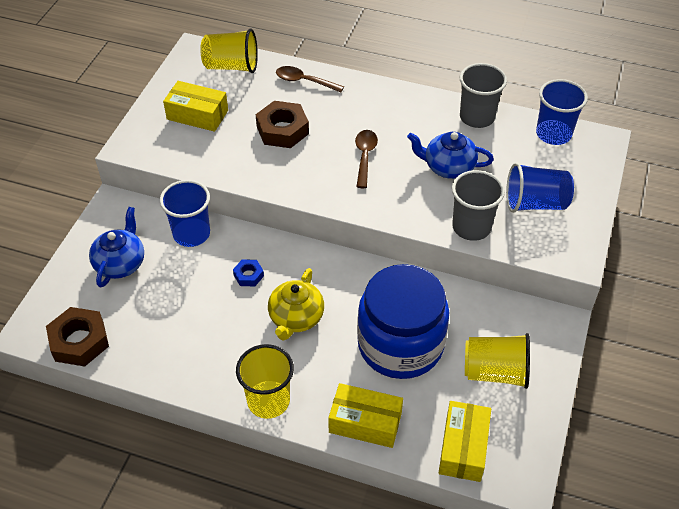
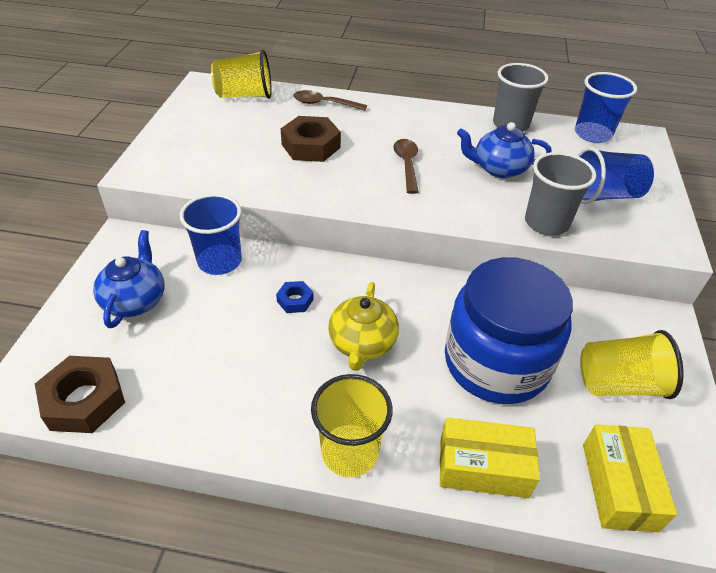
camera: 10 degrees left, 5 degrees down
(197, 115) = (214, 138): yellow box -> none

